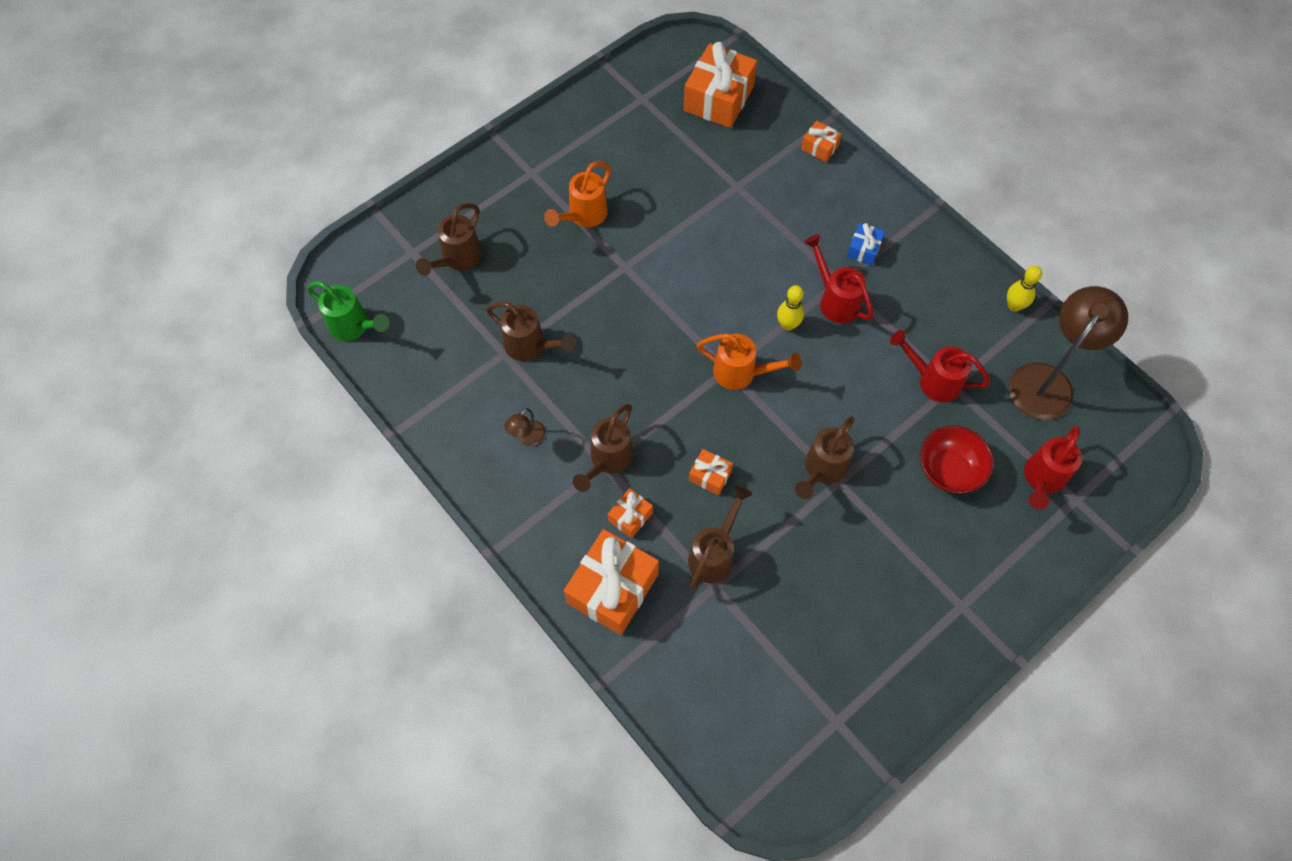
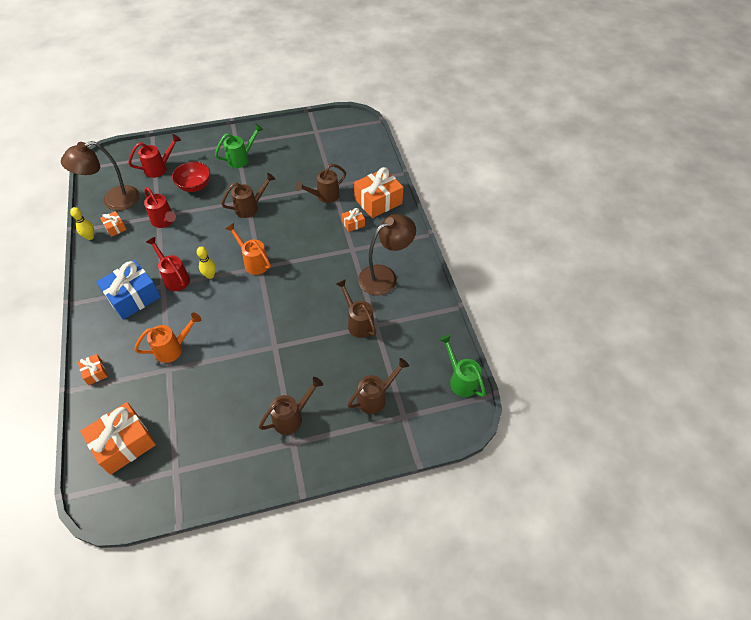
camera: 155 degrees left, 10 degrees down
(527, 438) = (385, 276): brown lamp -> brown lamp, size x2.31
(583, 216) = (278, 392): orange watering can -> orange watering can (173, 348)
(607, 461) = (349, 250): brown watering can -> brown watering can (292, 417)
(710, 476) = (304, 225): orange gift -> orange gift (115, 227)
(834, 299) = (174, 277): red watering can -> red watering can turned 150 degrees clockwise
(863, 249) = (133, 297): blue gift -> blue gift, size x2.07
(922, 572) = (241, 159): none -> green watering can

